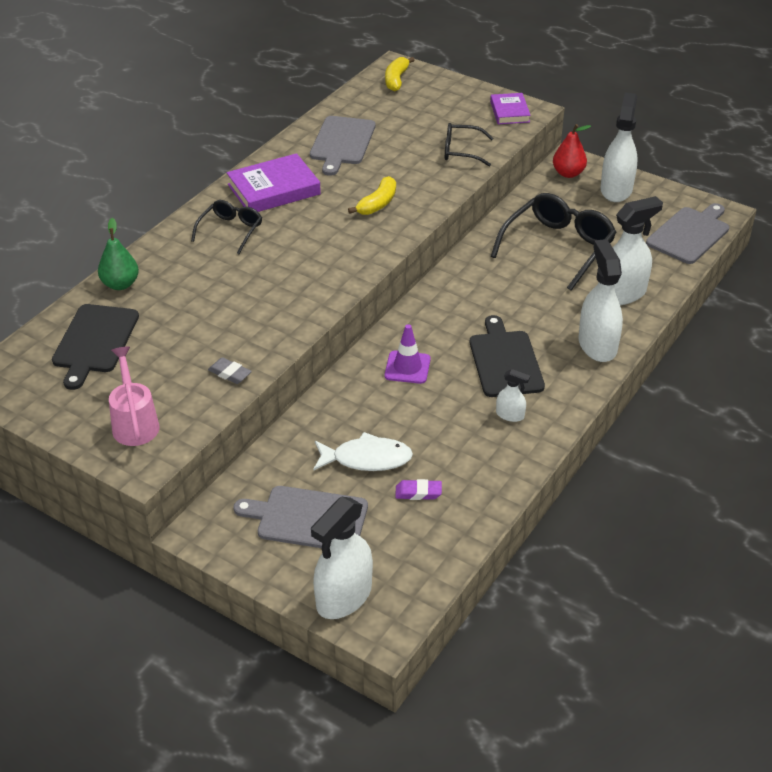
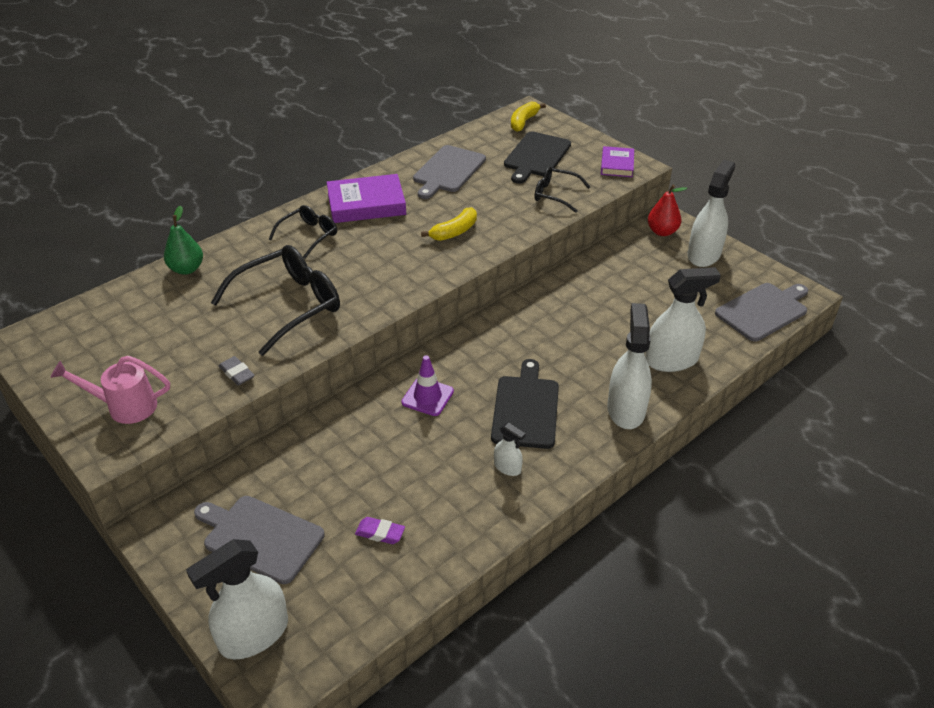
camera: 15 degrees right, 0 degrees up
(94, 342) = (134, 319): black cutting board -> black cutting board (536, 156)
(134, 423) = (125, 406): pink watering can -> pink watering can turned 90 degrees counterclockwise
(367, 459) = (346, 485): white fish -> none
(558, 247) = (624, 302): black glasses -> black glasses (289, 305)

